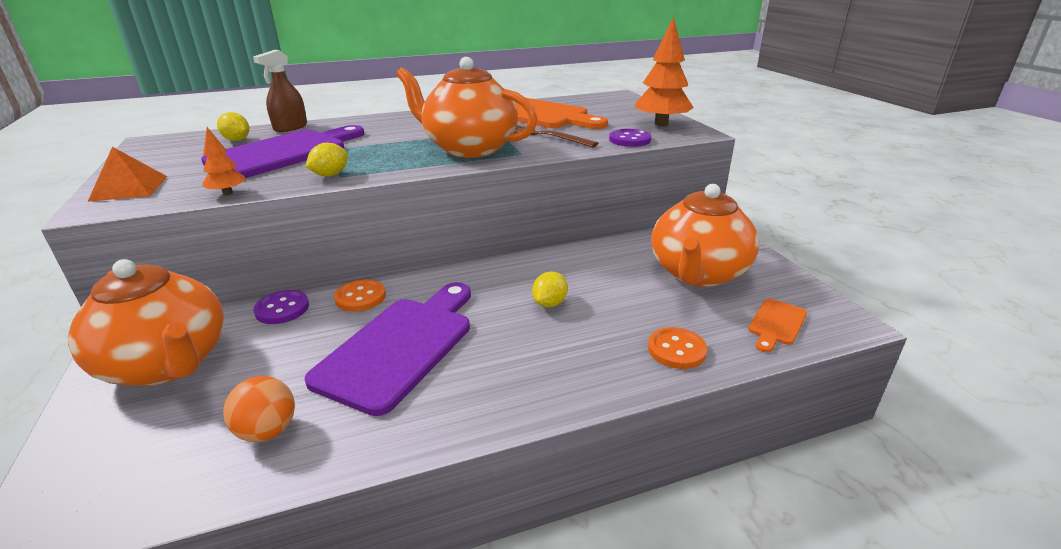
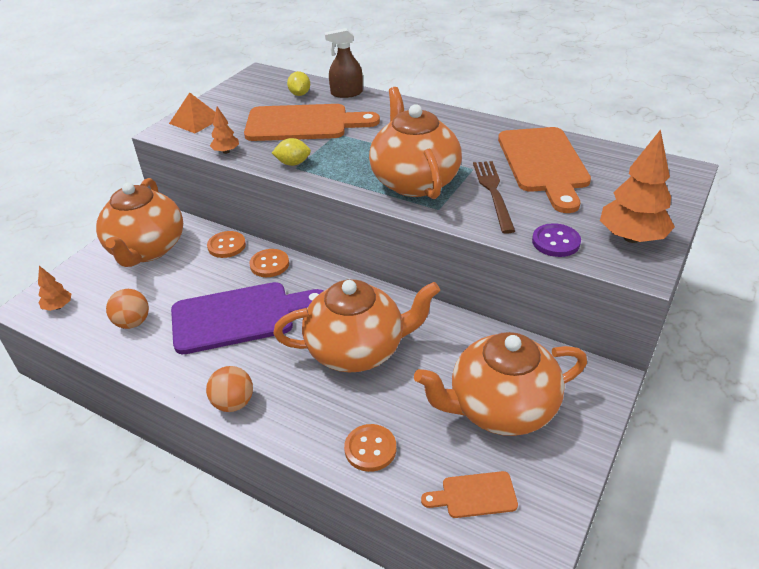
camera: 50 degrees right, 10 degrees up
(100, 495) = (58, 307): none -> orange tree
(282, 309) = (226, 246): purple button -> orange button
(284, 153) = (303, 124): purple cutting board -> orange cutting board
(517, 406) = (233, 403): none -> orange ball
(550, 303) = (357, 350): yellow lemon -> orange teapot

